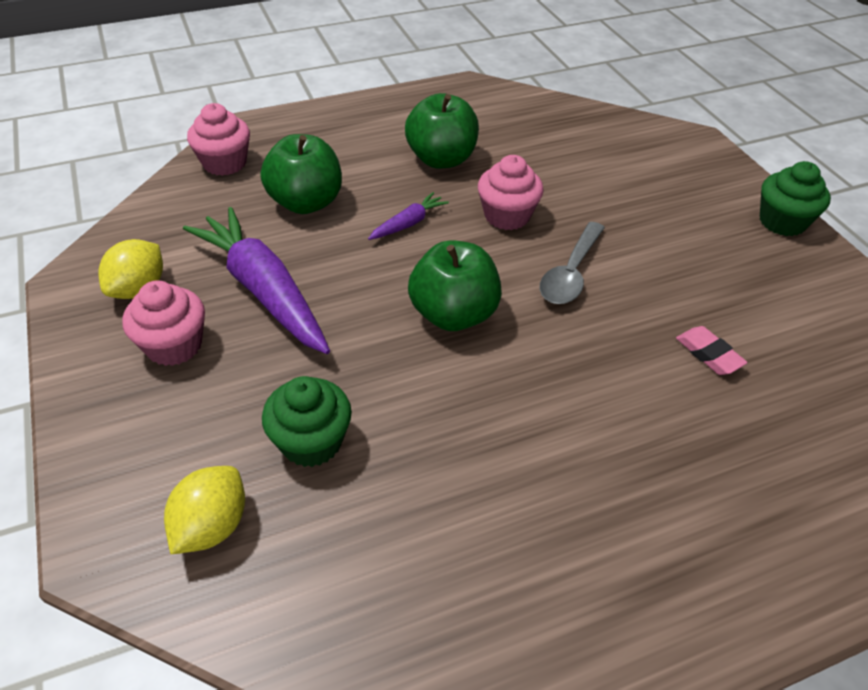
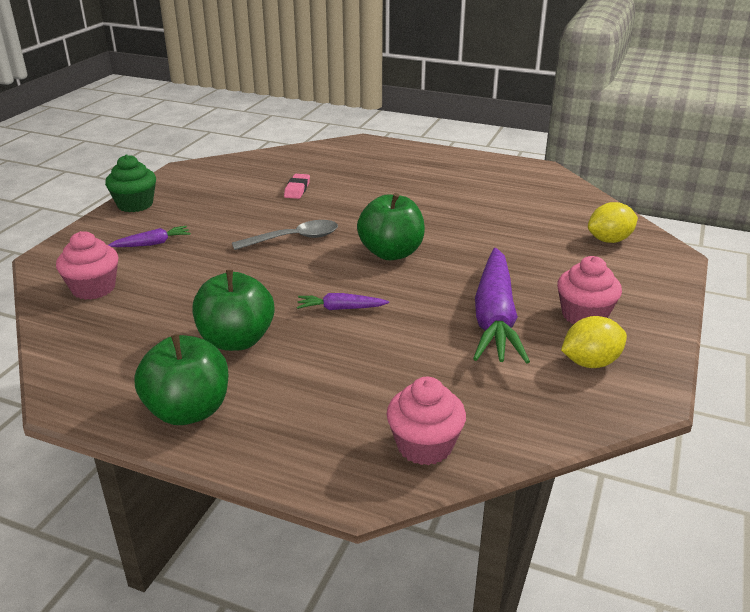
camera: 135 degrees left, 15 degrees down
(306, 202) = (394, 363): green apple -> green apple (188, 411)
(311, 442) = (534, 244): green cupcake -> none
(507, 216) = (269, 280): pink cupcake -> pink cupcake (93, 288)
(664, 193) = (152, 243): none -> purple carrot

